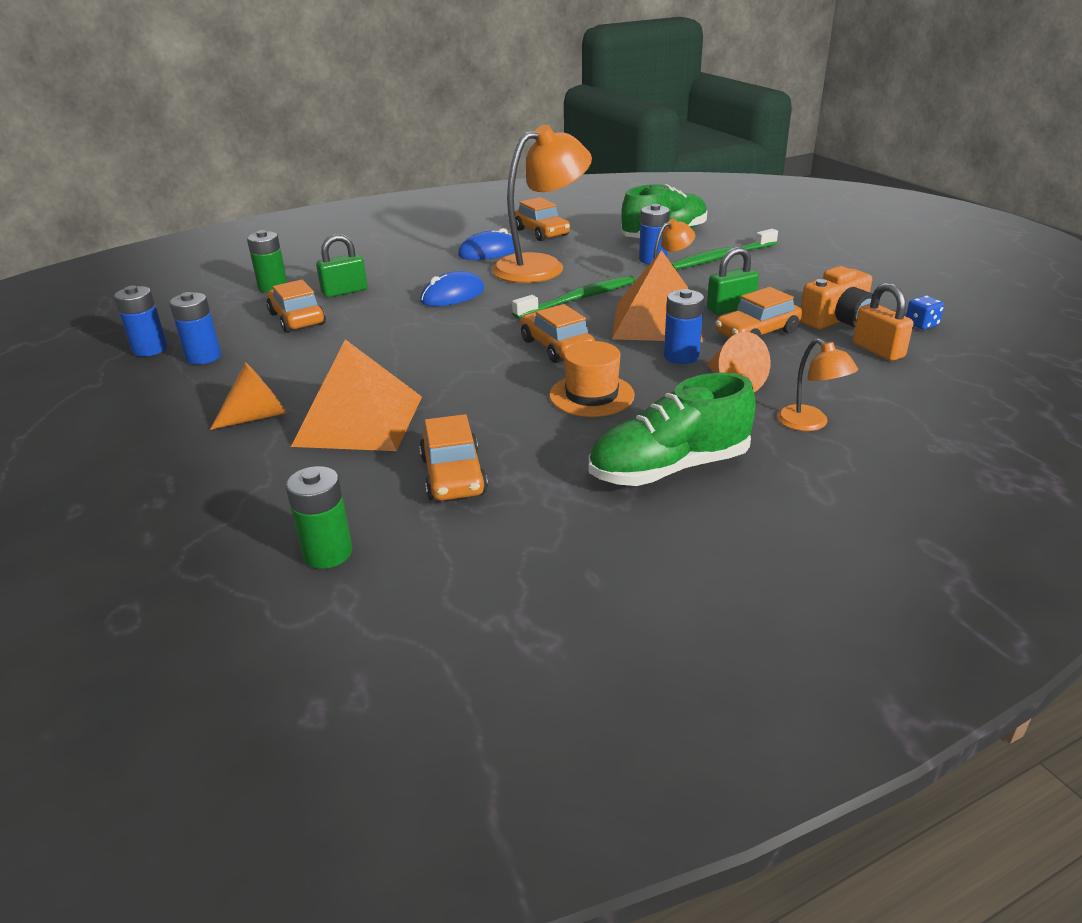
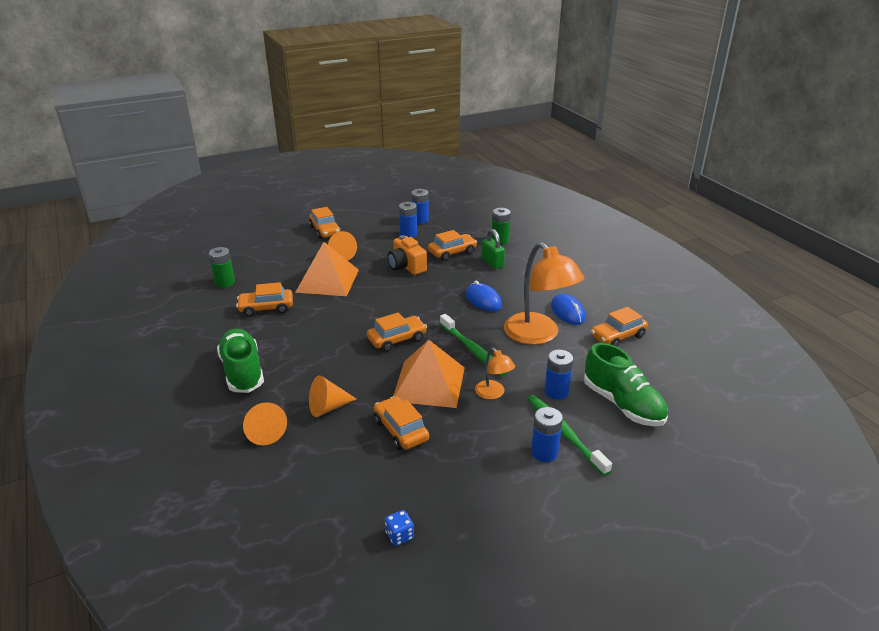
camera: 90 degrees right, 0 degrees up
(125, 447) = (325, 231): none -> orange car
(591, 395) = (329, 350): orange hat -> none
(681, 356) = (371, 389): blue battery -> blue battery (544, 452)
(730, 308) = (448, 423): green padlock -> none
(810, 424) = (265, 432): orange lamp -> orange cone
(837, 320) = (417, 481): orange camera -> orange camera (406, 266)
(878, 350) = (356, 492): orange padlock -> none

